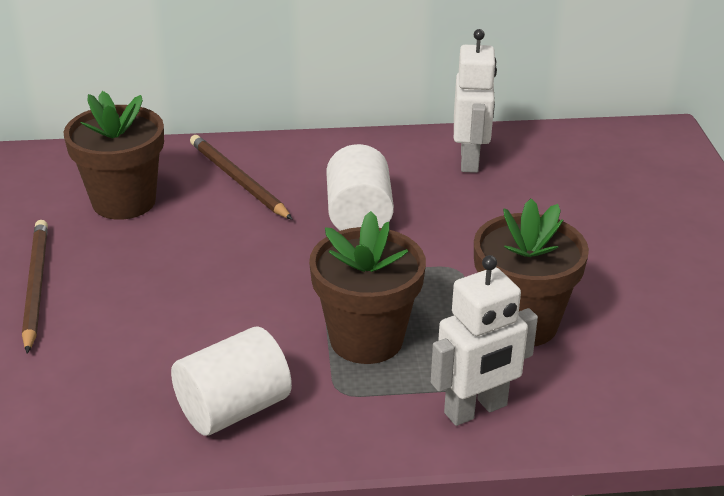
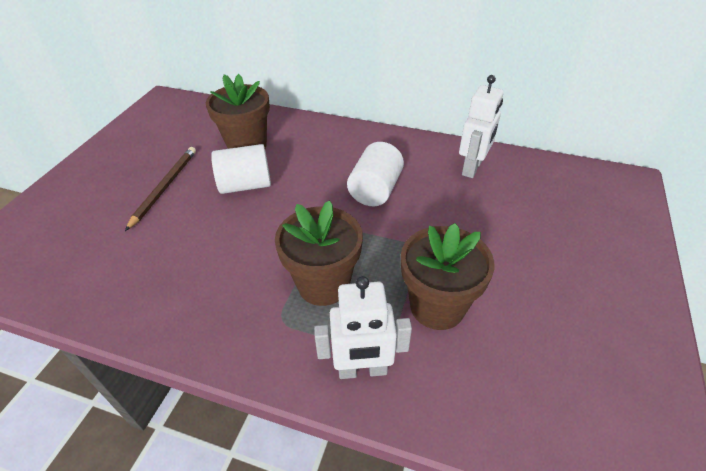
camera: 25 degrees right, 10 degrees up
(233, 408) = (209, 309): white cylinder -> white cylinder (245, 185)
(238, 180) = (318, 147): brown pencil -> none

